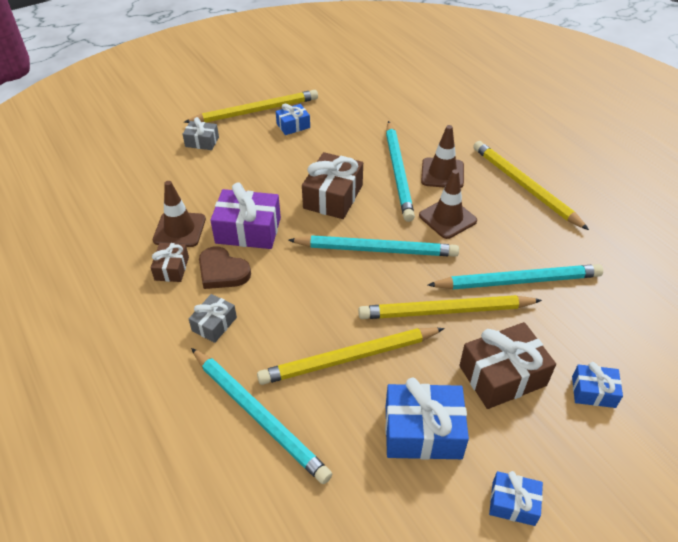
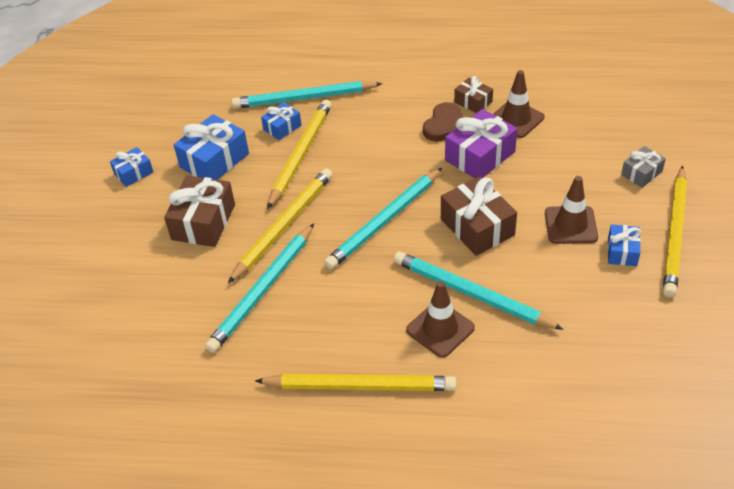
camera: 130 degrees right, 0 degrees up
(214, 324) = (396, 104): grey gift -> none
(222, 271) = (445, 125): brown heart -> brown heart turned 135 degrees clockwise
(447, 218) = (375, 291): brown traffic cone -> brown traffic cone (570, 225)
(593, 392) = (139, 261): blue gift -> blue gift (282, 127)

